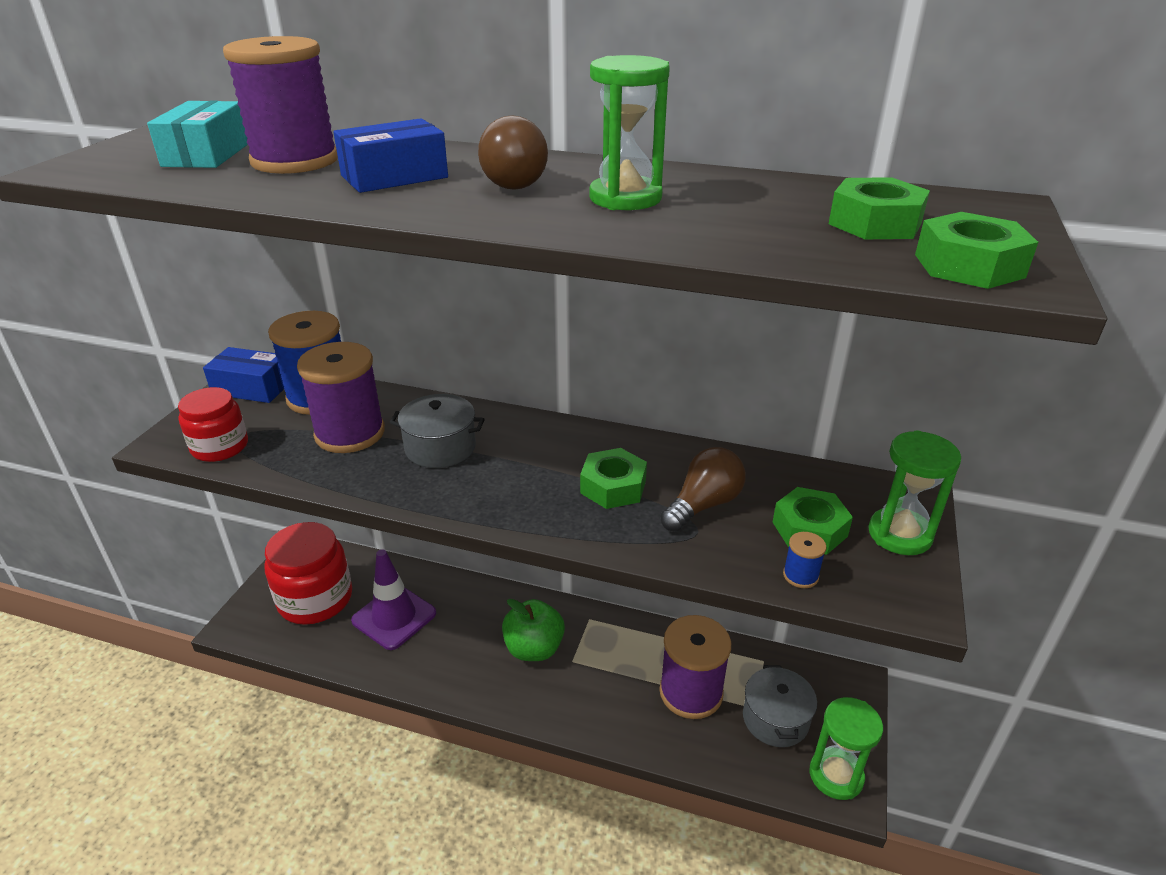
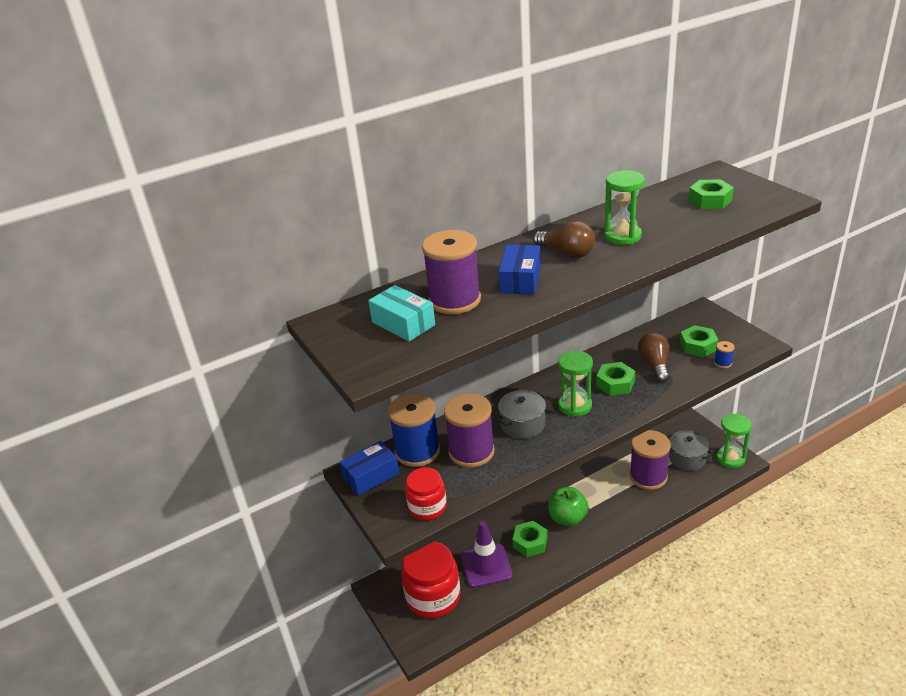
camera: 45 degrees left, 0 degrees up
(899, 534) = (722, 326): green hourglass -> green hourglass (575, 406)
(969, 266) = (765, 202): green nut -> green nut (530, 542)

